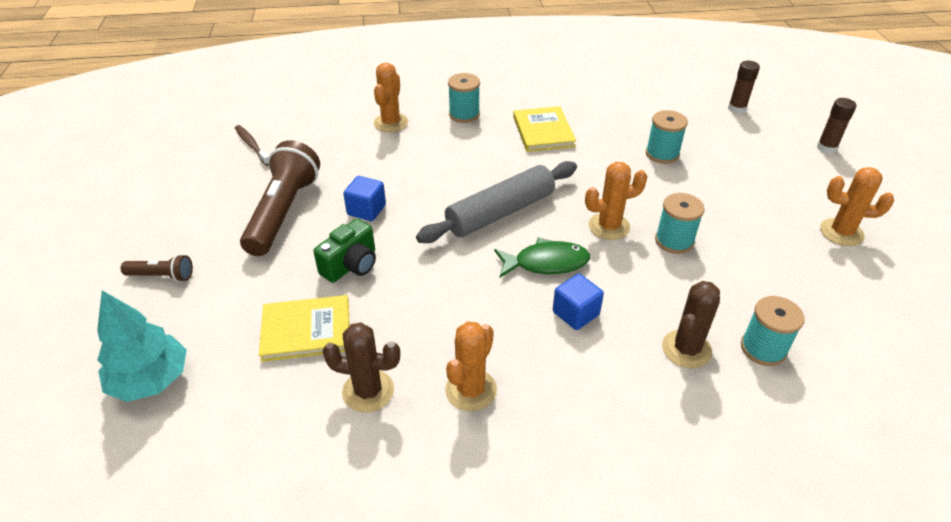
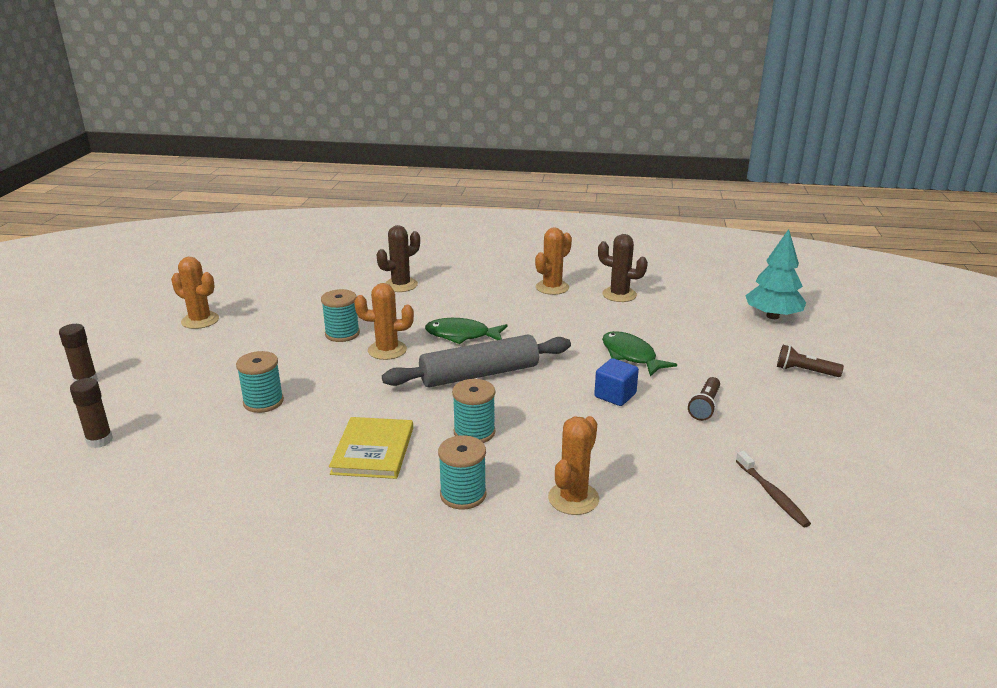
camera: 165 degrees left, 15 degrees down
(283, 212) = (705, 406): brown flashlight -> brown flashlight, size x0.48
(306, 330) = (665, 324): yellow book -> none
(351, 265) = (631, 356): green camera -> green fish
(575, 313) = (460, 308): blue cube -> none
(763, 348) = (352, 279): turquoise spool -> turquoise spool (474, 432)

